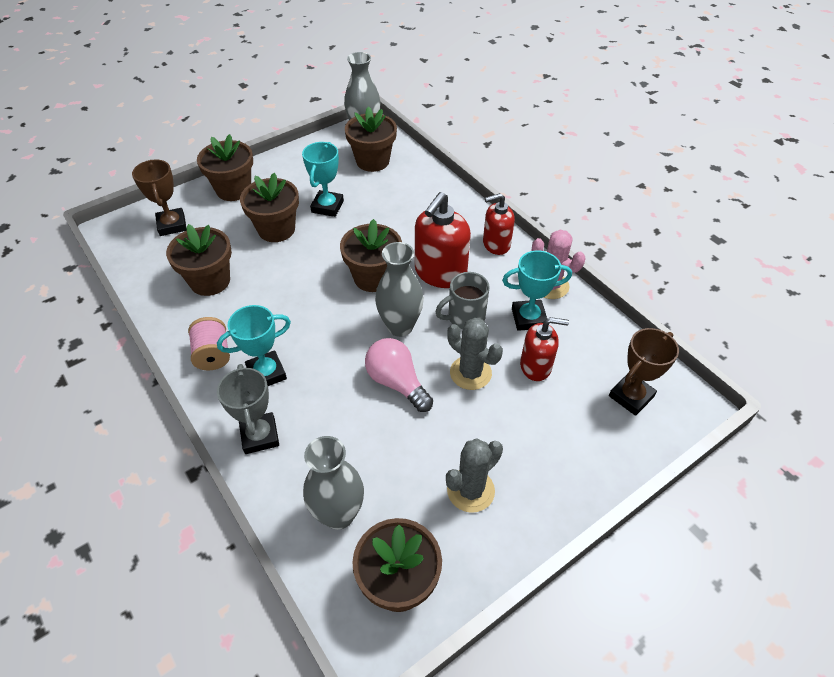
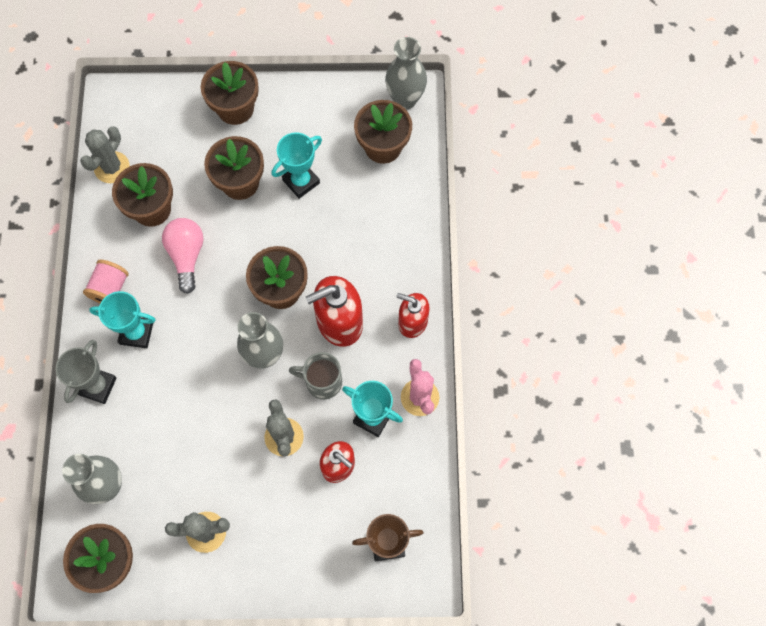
camera: 35 degrees right, 20 degrees up
(149, 272) = (112, 167): none -> grey cactus
(172, 225) = (159, 122): brown trophy -> none
(397, 382) = (223, 407): pink light bulb -> pink light bulb (187, 256)

